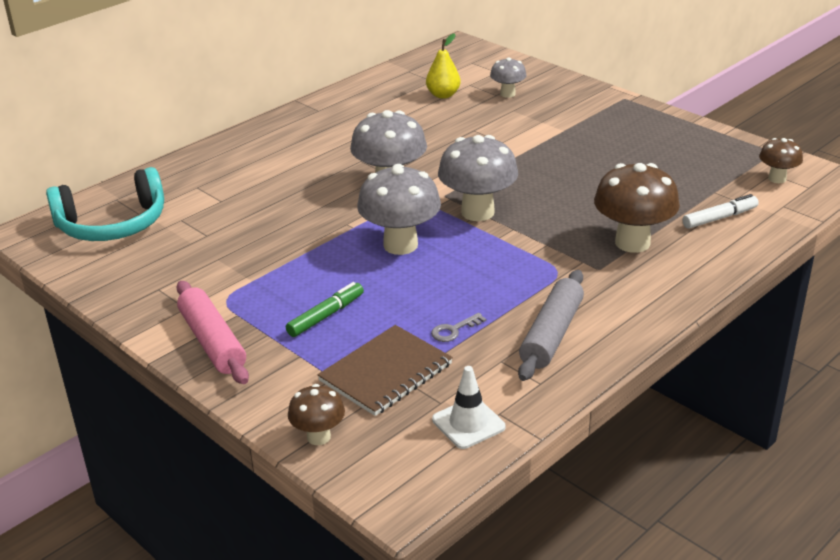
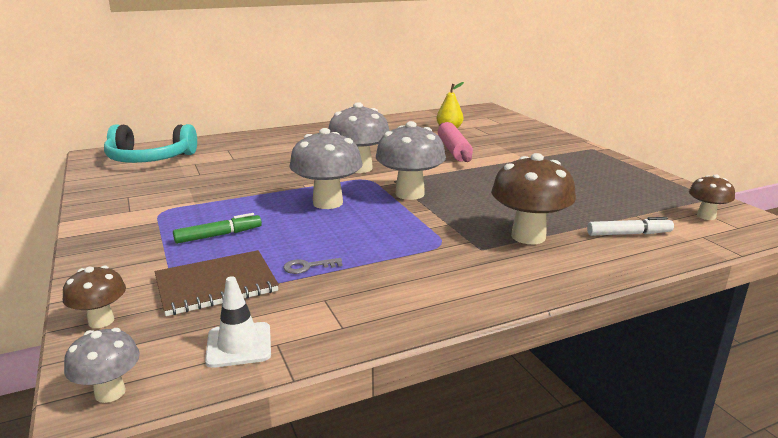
camera: 20 degrees right, 10 degrees down
(212, 342) = (117, 234): pink rolling pin -> pink rolling pin (453, 150)
(507, 94) = (498, 135): grey mushroom -> grey mushroom (110, 393)
(551, 334) = (391, 289): grey rolling pin -> none

